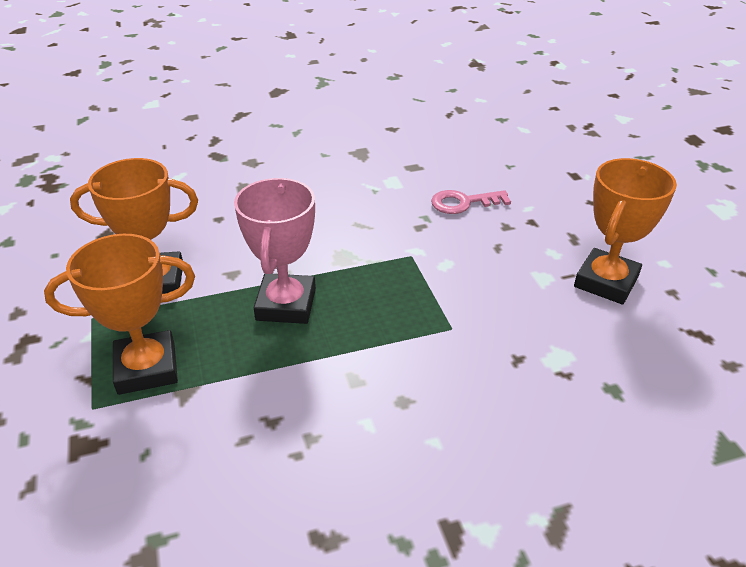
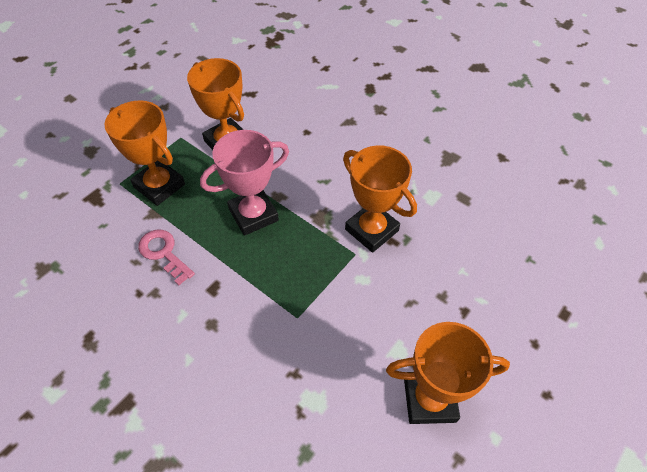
camera: 55 degrees right, 15 degrees up
(394, 233) = (371, 230): none -> orange trophy
(463, 203) = (446, 253): pink key -> pink key (164, 253)

